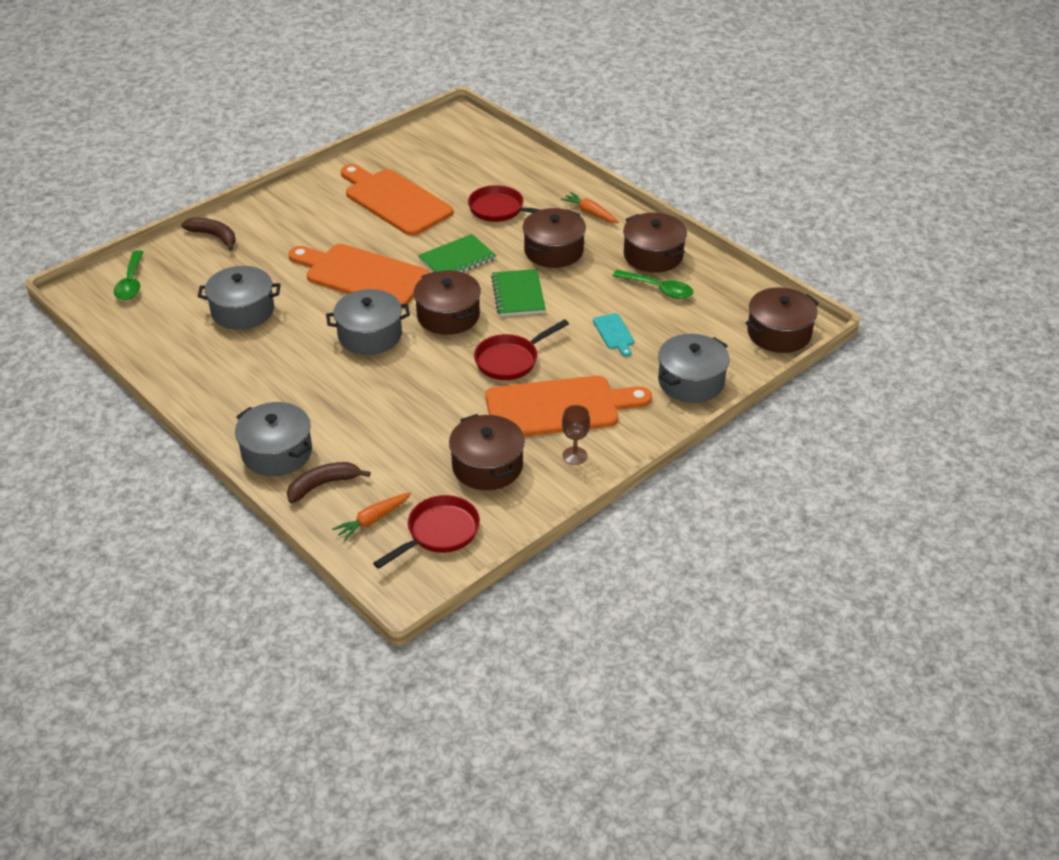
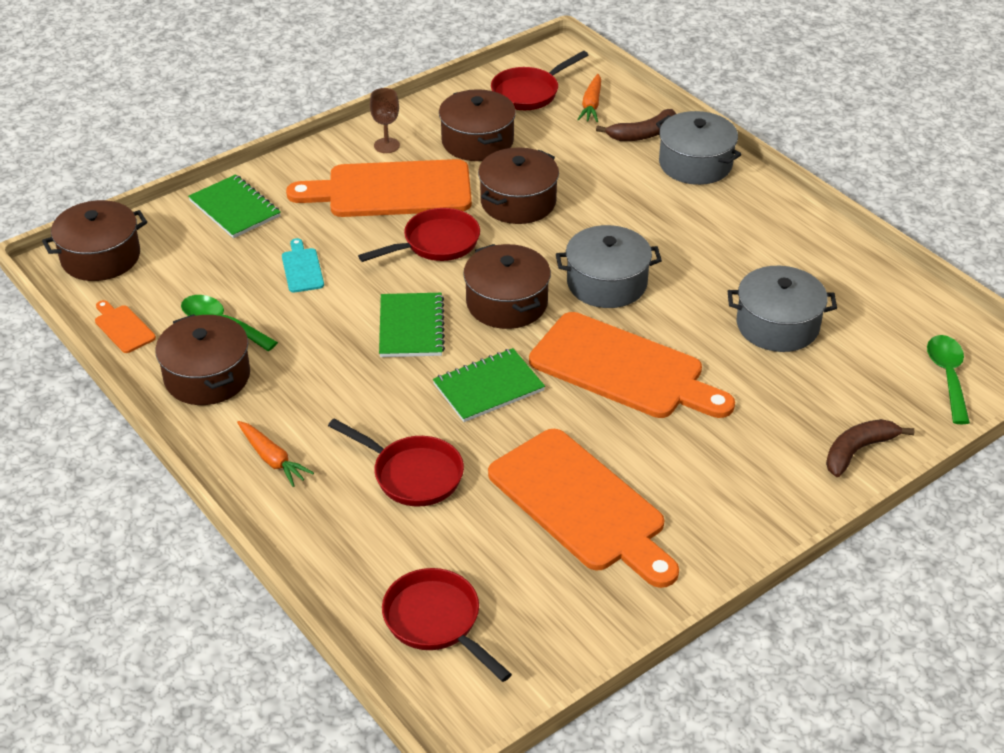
camera: 175 degrees left, 0 degrees up
(214, 236) = (857, 451): brown banana -> brown banana turned 105 degrees clockwise
(373, 520) = (591, 105): orange carrot -> orange carrot turned 135 degrees clockwise
(475, 149) = (437, 622): none -> red pan
(554, 251) = (347, 393): brown pot -> brown pot (518, 202)
(691, 381) = (234, 209): grey pot -> green notebook
(729, 283) = (123, 327): none -> orange cutting board

